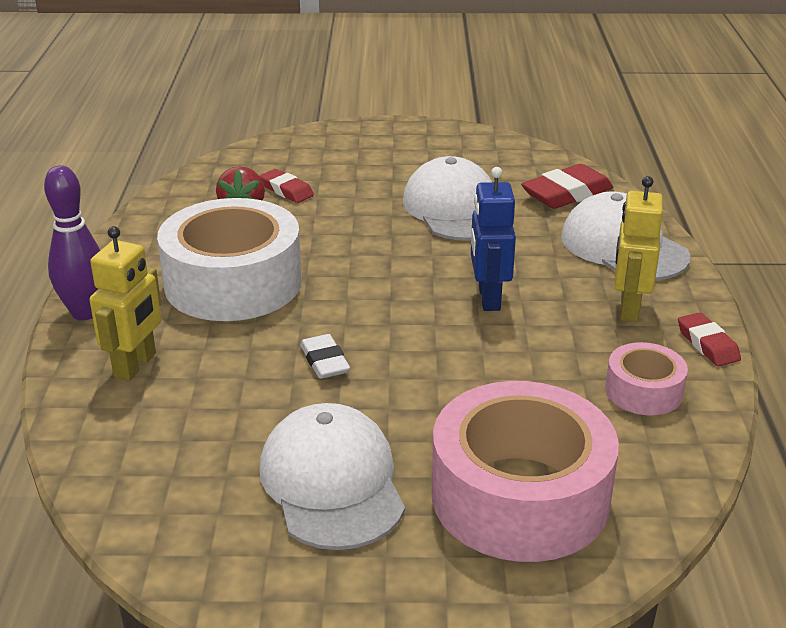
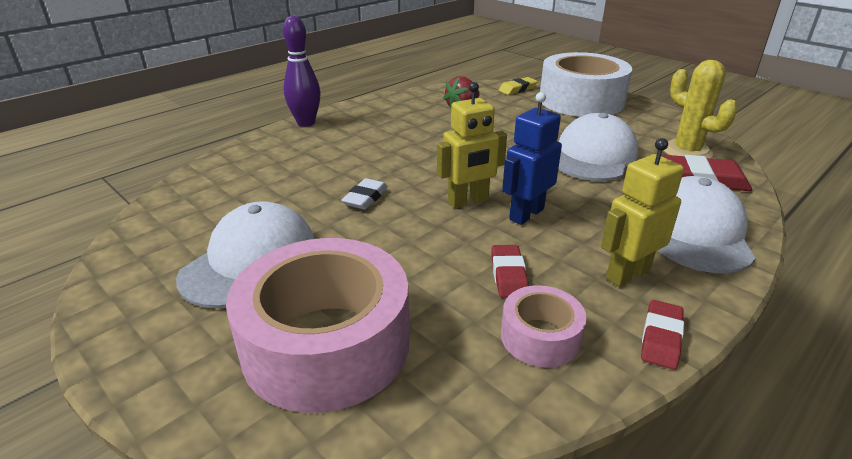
camera: 45 degrees right, 0 degrees up
(135, 365) = (281, 154): yellow robot -> yellow robot (468, 201)
(233, 282) = (393, 139): white tape -> white tape (581, 101)
(262, 156) = (517, 89): none -> yellow eraser
(286, 190) = (502, 109): red eraser -> red eraser (508, 275)
(520, 168) = (686, 151): none -> yellow cactus

